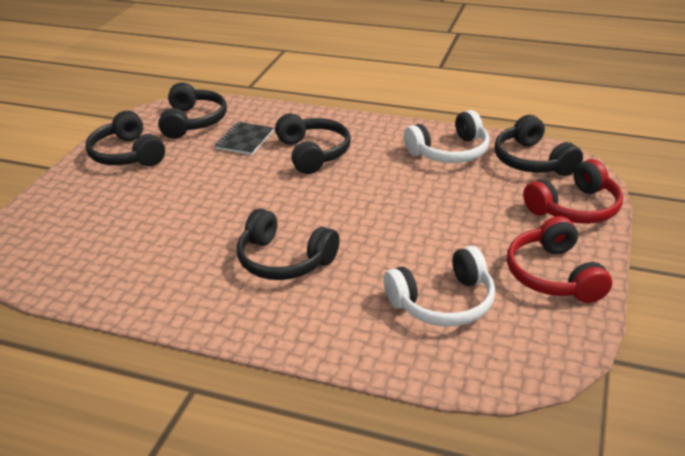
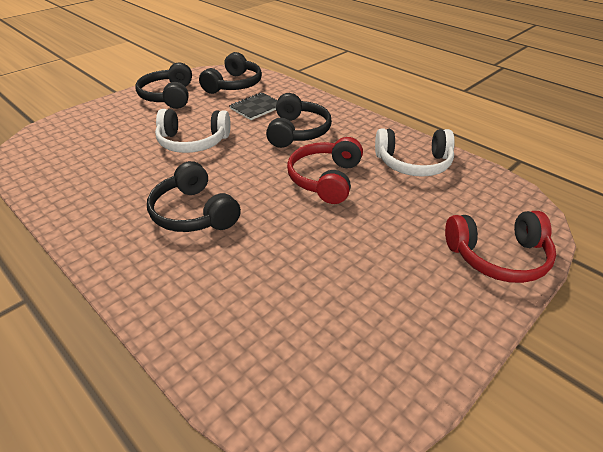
camera: 25 degrees right, 5 degrees up
(443, 302) = (288, 306): white headphones -> white headphones (193, 142)
(532, 161) = (487, 195): black headphones -> none
(553, 275) = (420, 321): red headphones -> red headphones (325, 179)

